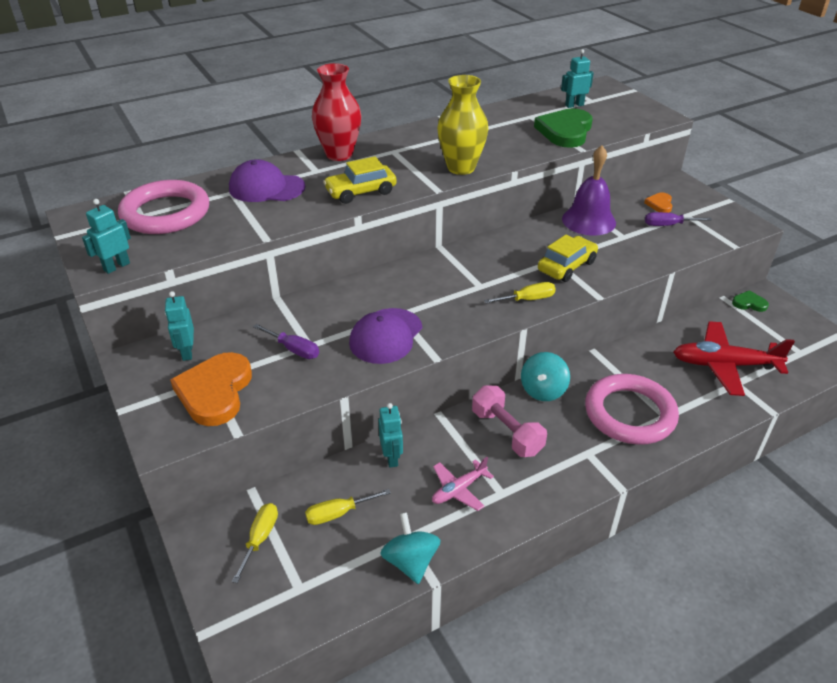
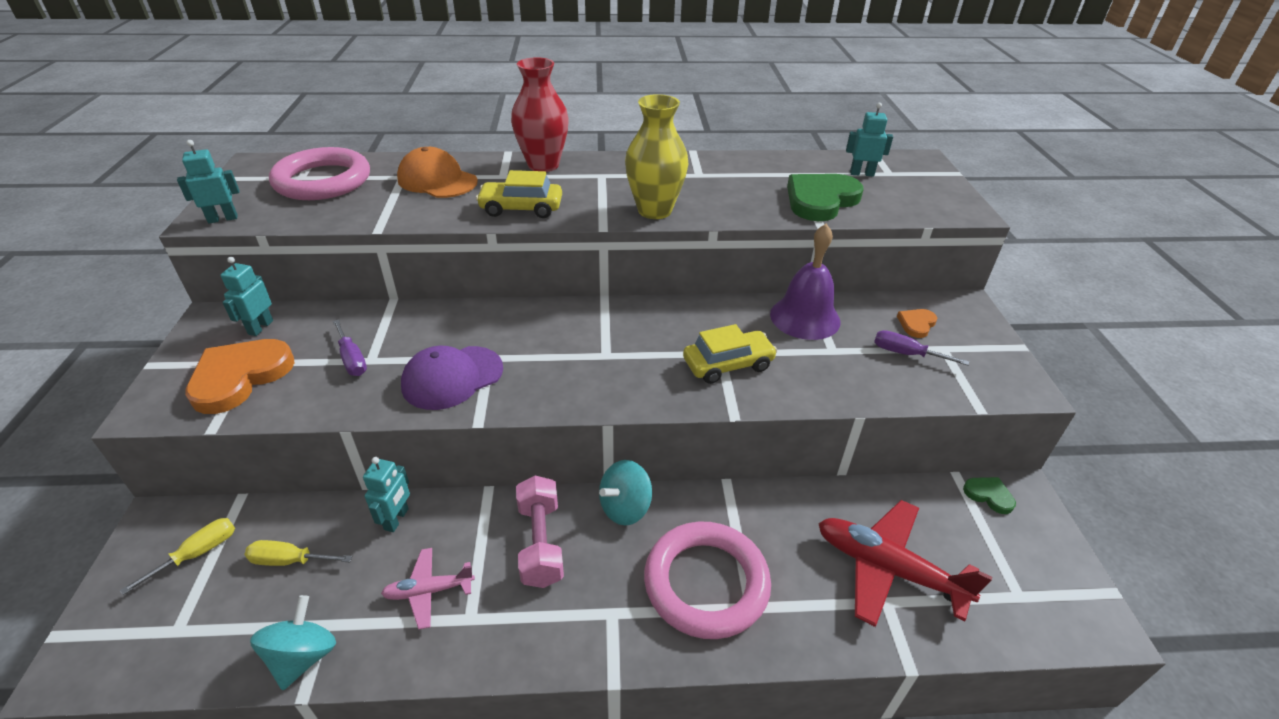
camera: 25 degrees right, 0 degrees up
(266, 188) = (437, 180): purple cap -> orange cap
(528, 299) = (644, 390): yellow screwdriver -> none

